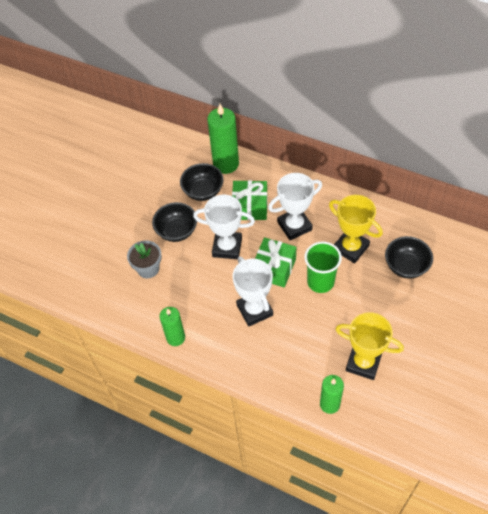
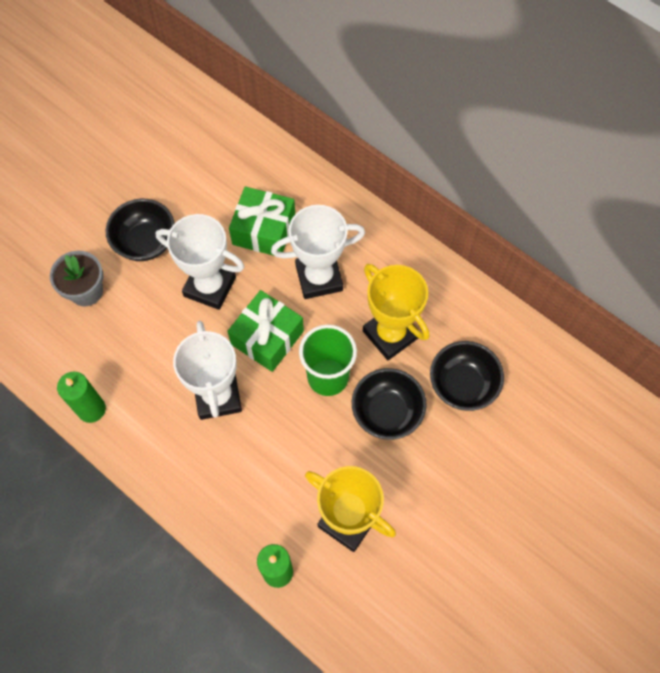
camera: 10 degrees right, 10 degrees up
(203, 191) = (203, 188): black bowl -> black bowl (387, 412)
(226, 164) = (250, 152): green candle -> none

